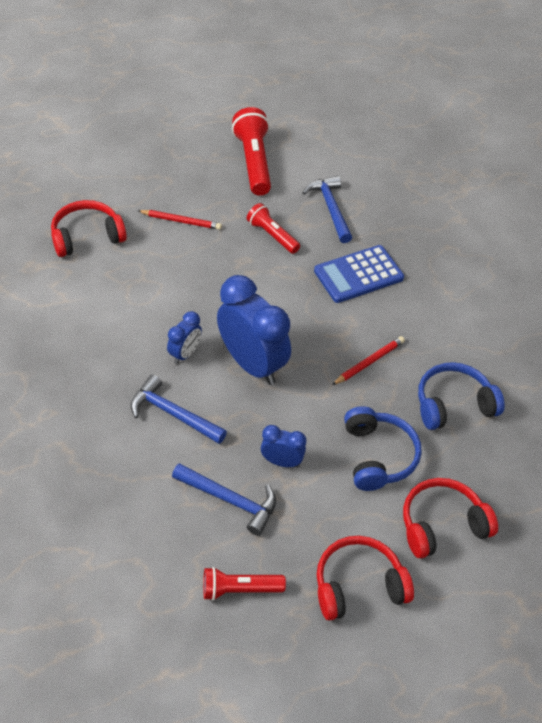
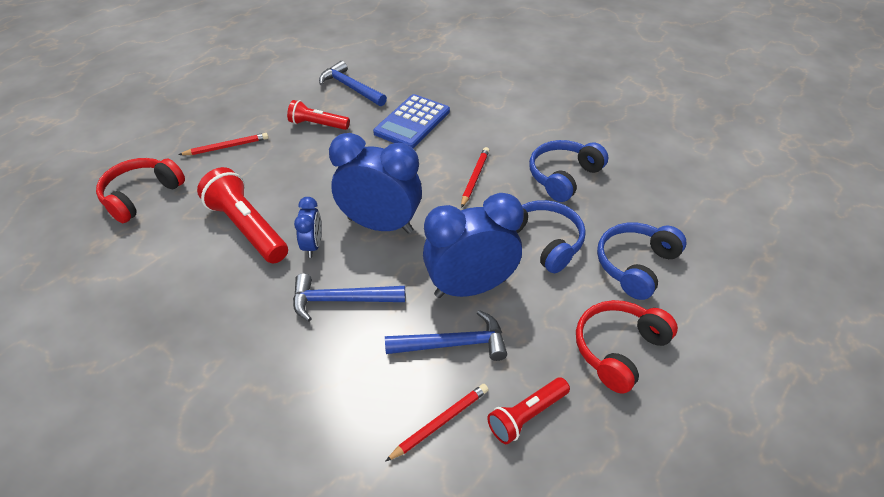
camera: 30 degrees left, 5 degrees down
(173, 554) = (440, 422): none -> red pencil
(253, 162) = (259, 81): red flashlight -> red flashlight (247, 228)
(281, 462) = (470, 288): blue clock -> blue clock, size x2.04
(442, 525) = (636, 265): red headphones -> blue headphones

